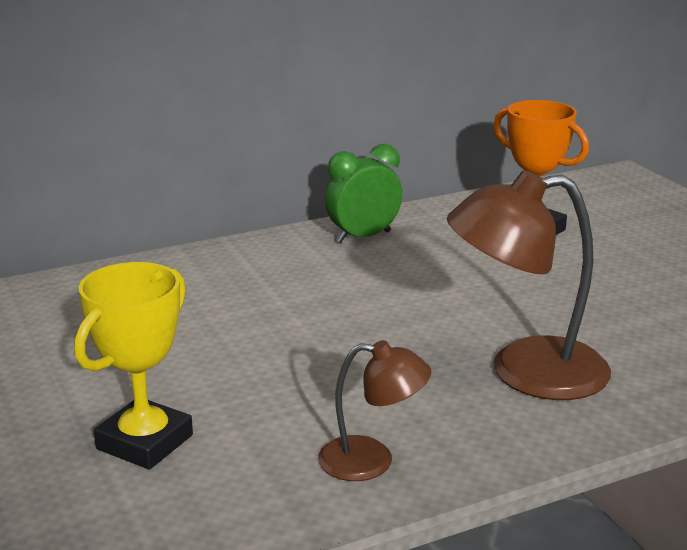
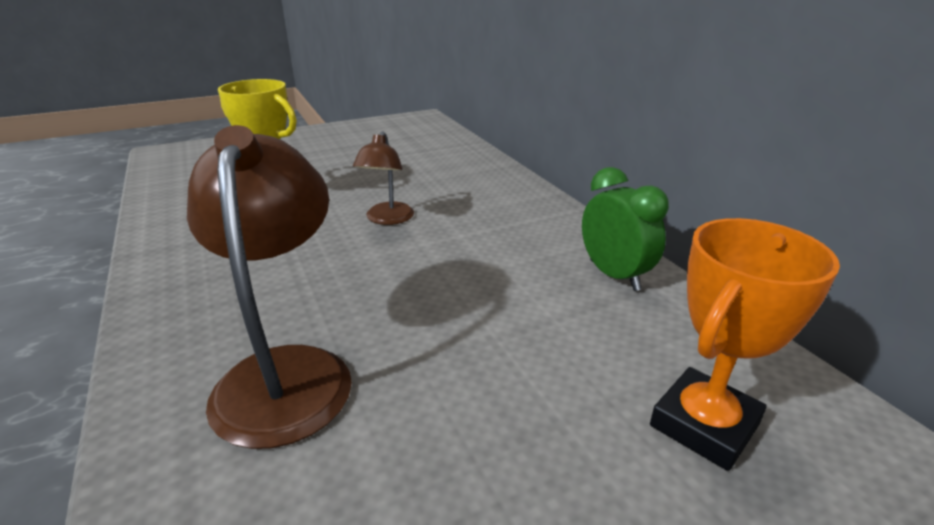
camera: 90 degrees right, 5 degrees up
(372, 461) = (194, 275): brown lamp -> brown lamp (387, 219)

